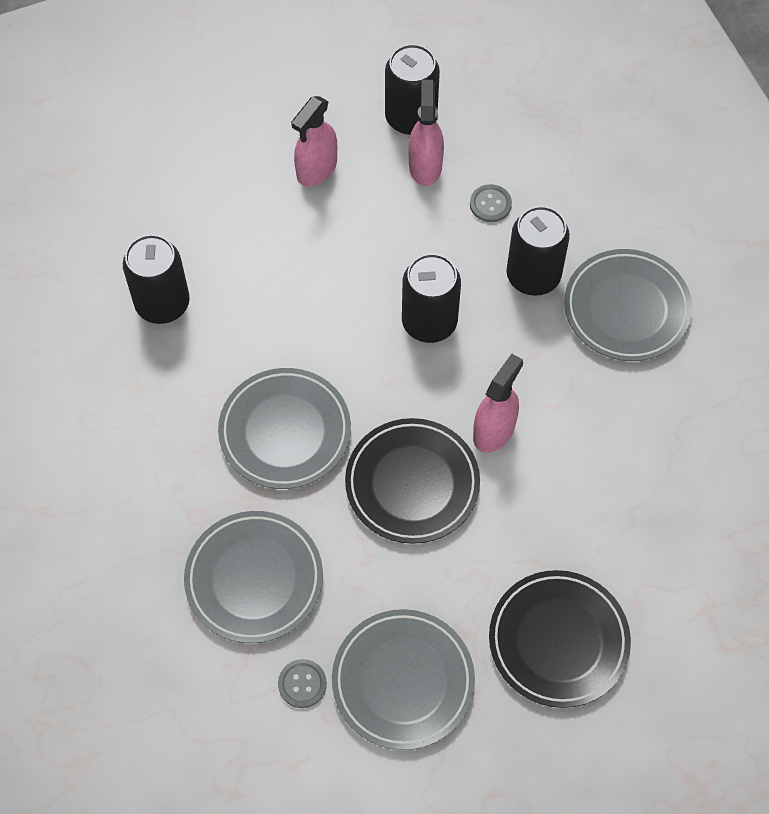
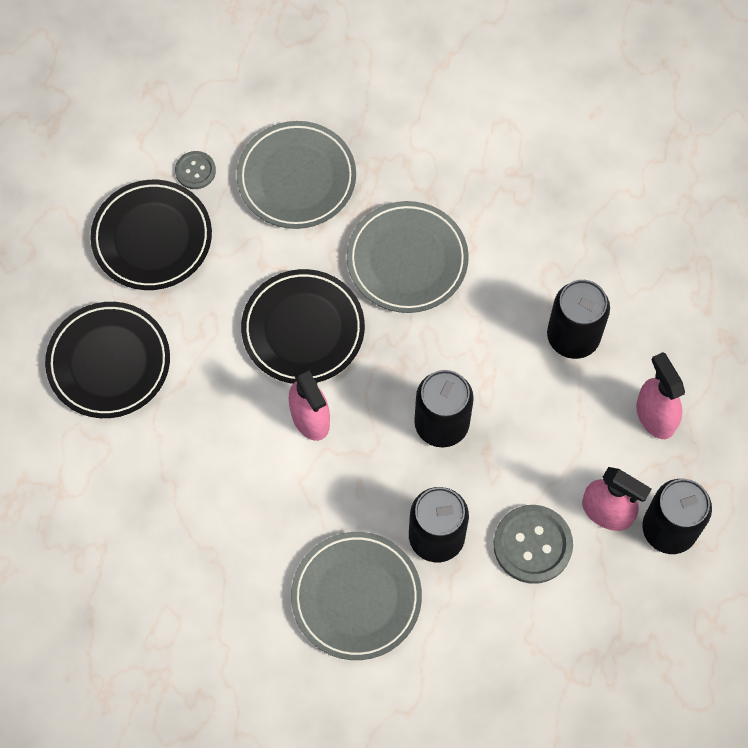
camera: 120 degrees right, 5 degrees up
(162, 304) = (582, 226): black can -> black can (573, 336)
(403, 681) = (152, 238): grey plate -> black plate
(490, 204) = (532, 545): grey button -> grey button, size x1.80

